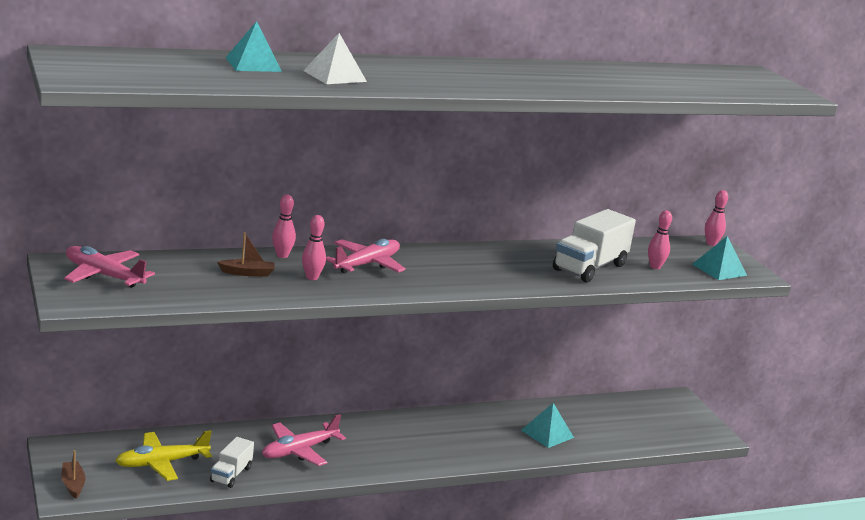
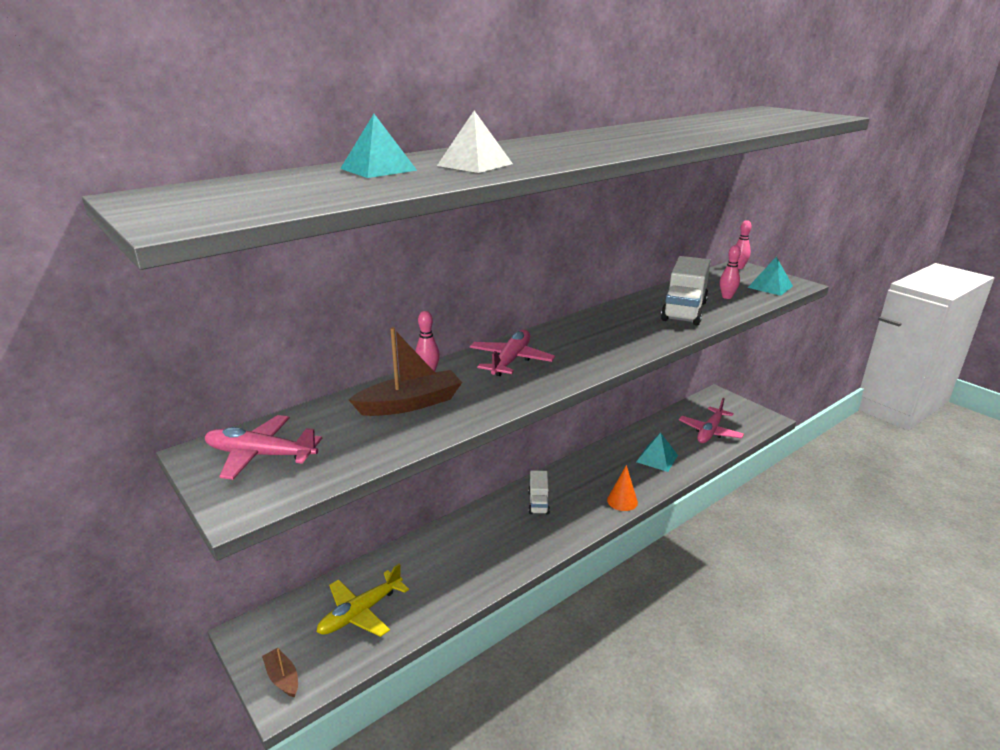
camera: 15 degrees left, 5 degrees up
(231, 474) = (434, 601): white truck -> white truck (538, 502)
(247, 273) = (410, 404): brown boat -> brown boat, size x1.82
(299, 451) = (478, 548): pink plane -> pink plane (710, 431)
(312, 277) = (474, 390): pink bowling pin -> none
(475, 457) = (622, 501): none -> orange cone

